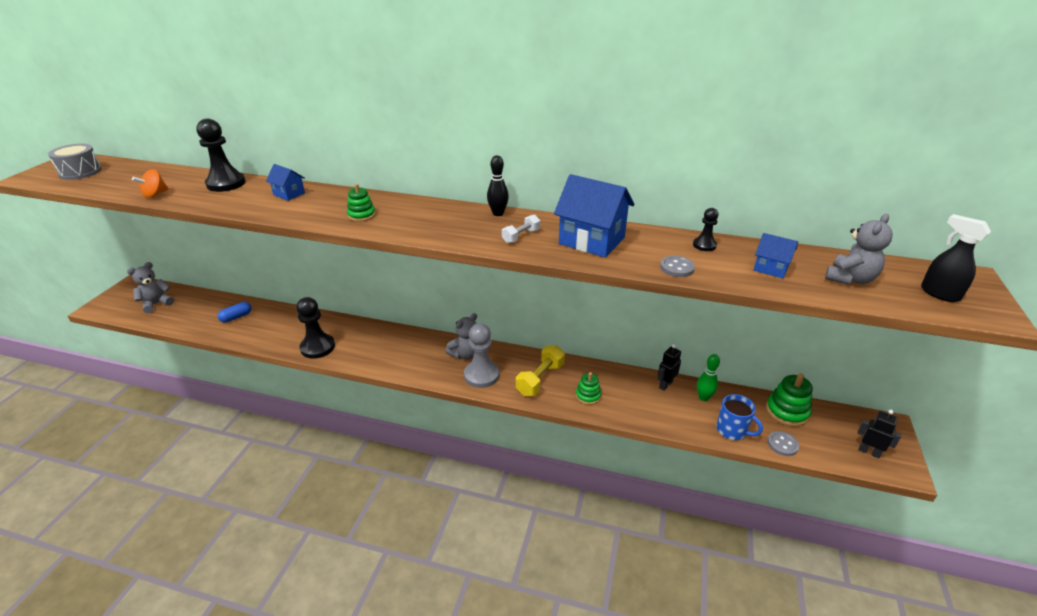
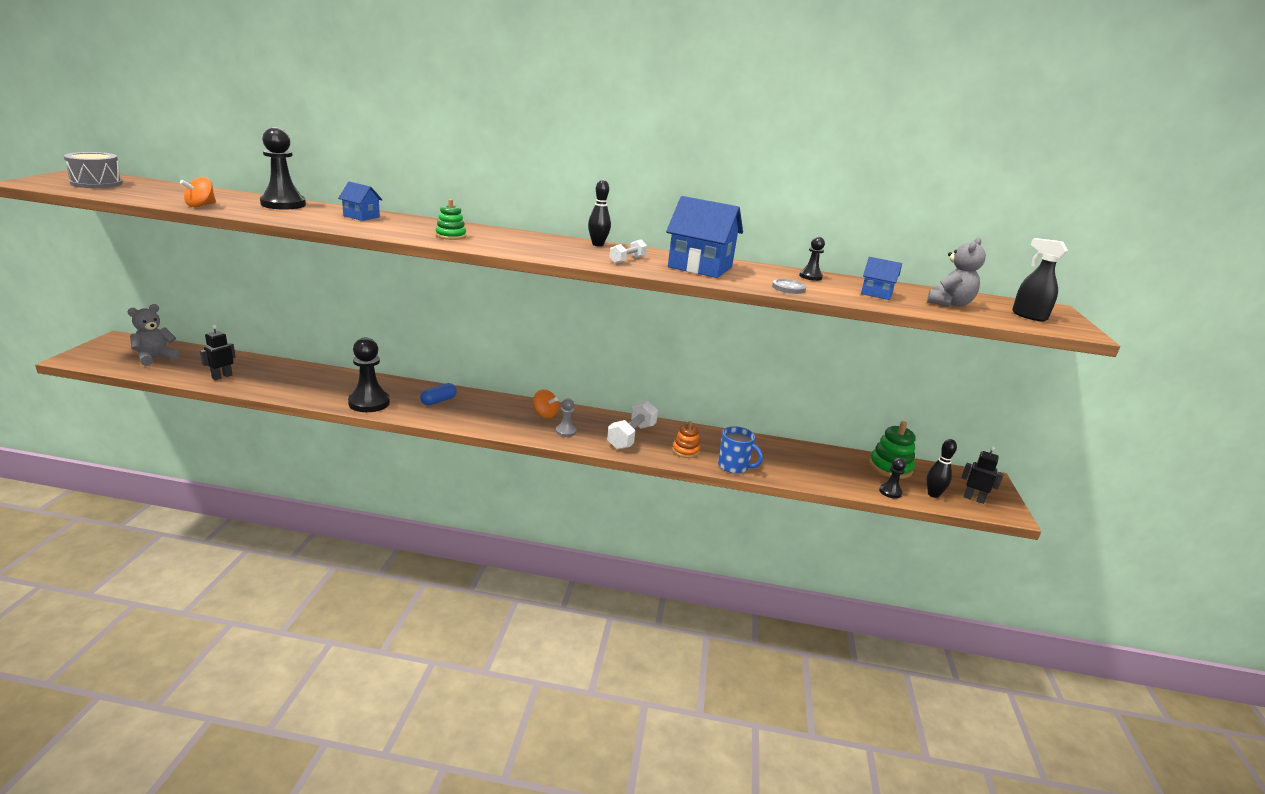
camera: 10 degrees left, 10 degrees down
(236, 317) = (262, 373): blue capsule -> blue capsule (438, 401)
(466, 354) = (545, 414): grey teddy bear -> orange spinning top
(481, 375) = (566, 431): grey pawn -> grey pawn, size x0.52
(540, 379) = (631, 437): yellow dumbbell -> white dumbbell
(588, 396) = (685, 451): green stacking toy -> orange stacking toy
(665, 385) = (765, 444): black robot -> black robot (222, 376)
(703, 397) = (806, 455): green bowling pin -> none
(732, 430) = (839, 481): blue mug -> blue mug (734, 466)
(782, 444) = (890, 492): grey button -> black pawn
(827, 447) = (933, 494): none -> black bowling pin

